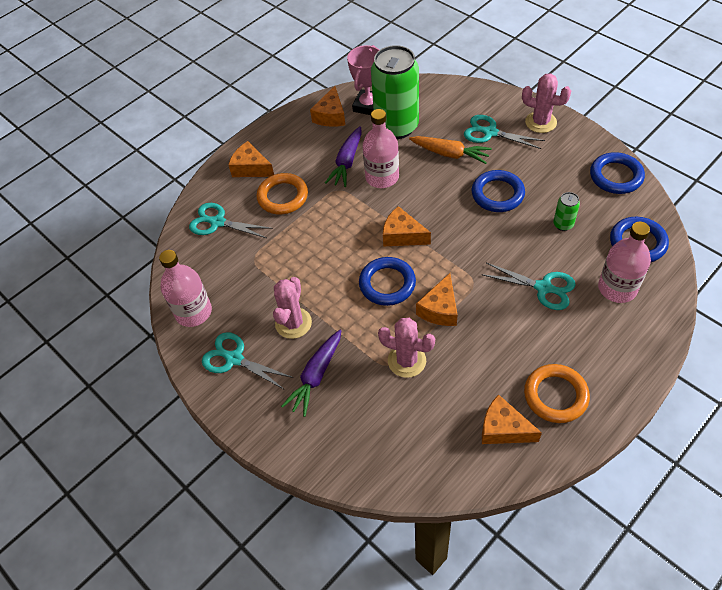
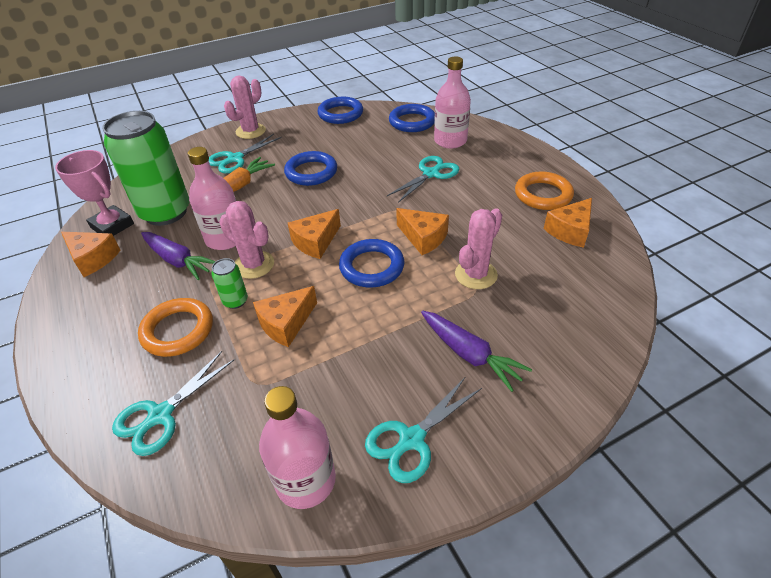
camera: 75 degrees left, 10 degrees down
(251, 168) = (97, 355): orange cheese -> orange cheese (286, 323)
(293, 323) = (384, 361): pink cactus -> pink cactus (254, 265)
(563, 224) = (371, 148): green can -> green can (235, 301)

